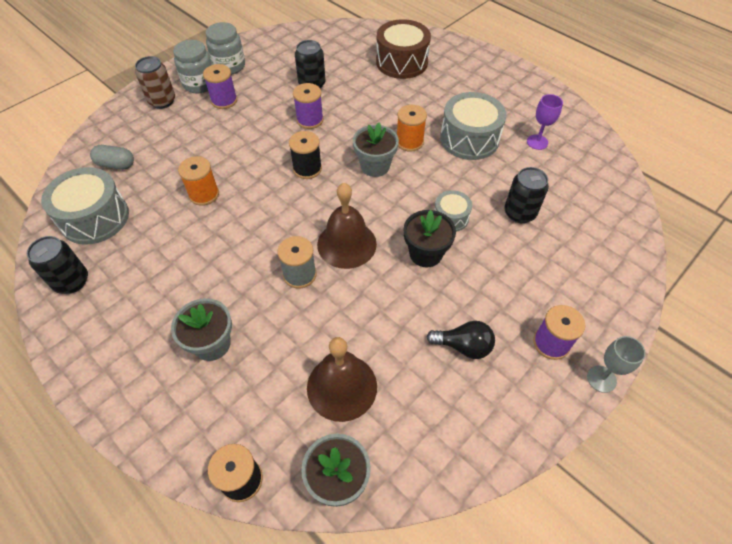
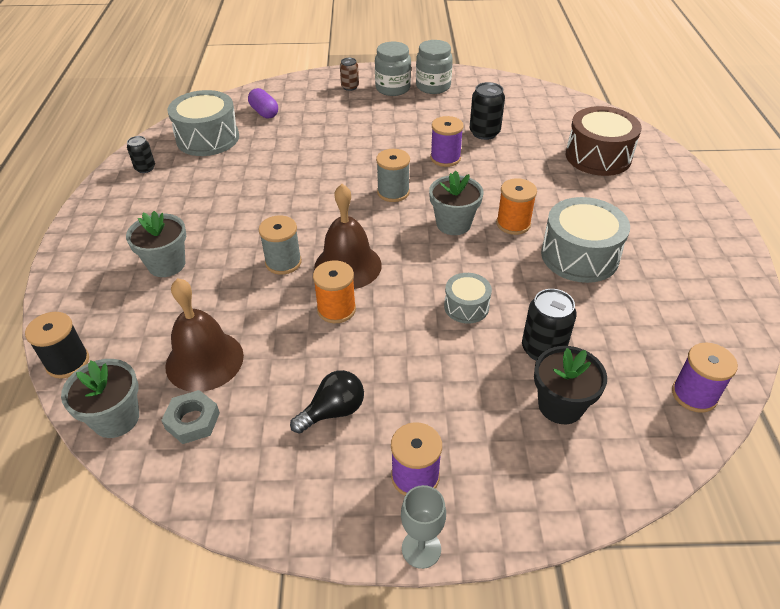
camera: 45 degrees right, 10 degrees down
(71, 281) = (145, 168): black can -> black can, size x0.63
(116, 164) = (264, 112): grey capsule -> purple capsule
(162, 101) = (350, 87): brown can -> brown can, size x0.63
(204, 194) = (293, 165): orange spool -> orange spool (336, 309)
(224, 100) = (395, 109): purple spool -> purple spool (694, 394)
(307, 169) = (393, 192): black spool -> grey spool
(390, 431) = (192, 421): none -> grey nut
(425, 254) = (402, 318): black flower pot -> black flower pot (560, 405)
(463, 346) = (333, 411): black light bulb -> black light bulb turned 90 degrees counterclockwise
(537, 142) = (656, 302): purple goblet -> none

